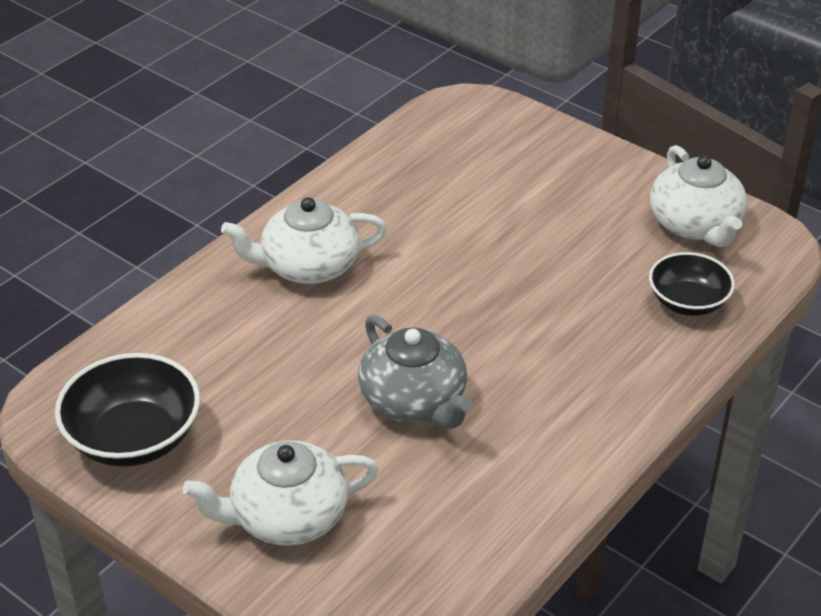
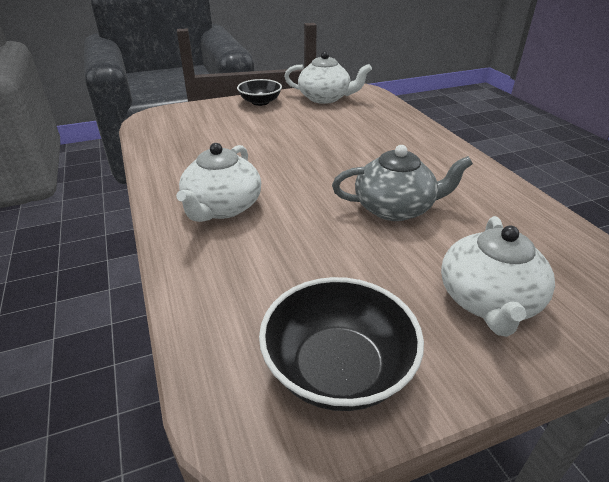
camera: 60 degrees left, 5 degrees down
(688, 302) = (378, 115): black bowl -> black bowl (260, 102)

